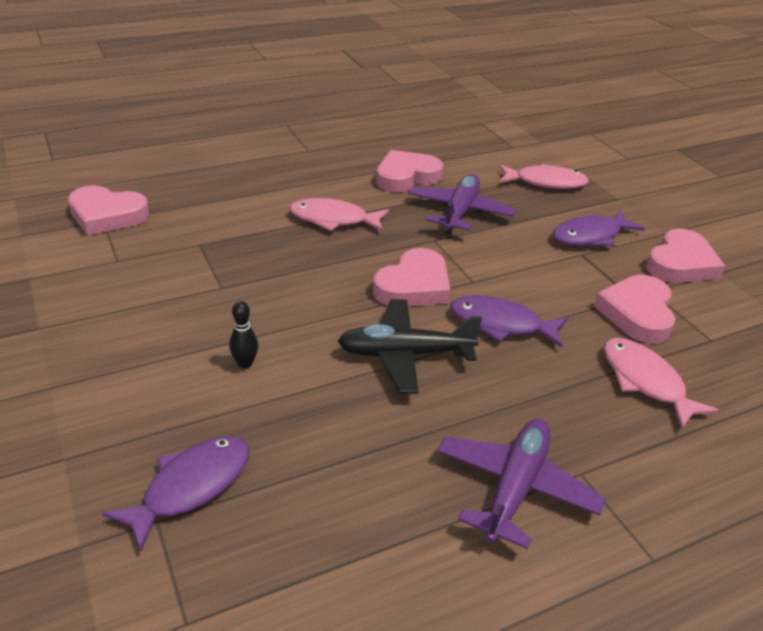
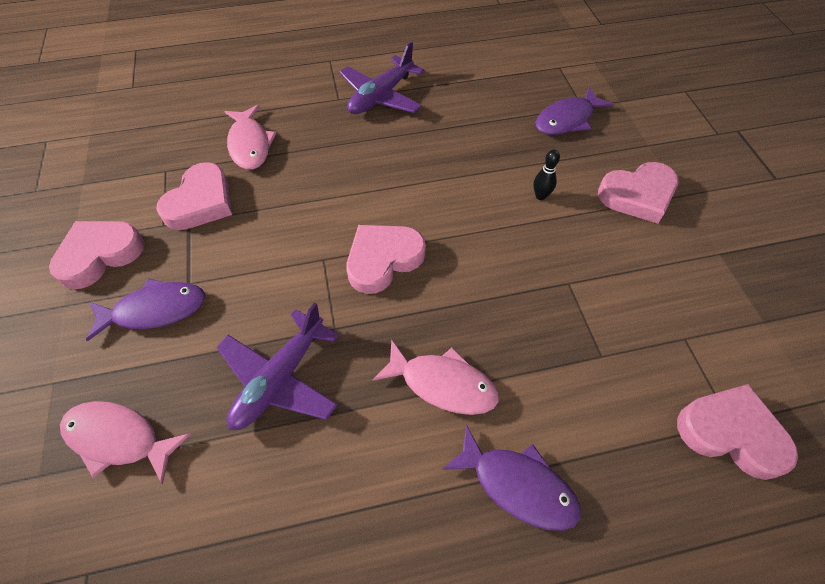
camera: 165 degrees left, 20 degrees up
(405, 354) = (416, 188): black plane -> none
(406, 177) = (314, 485): pink heart -> pink heart (637, 195)
(501, 324) = (325, 206): purple fish -> purple fish (517, 485)

